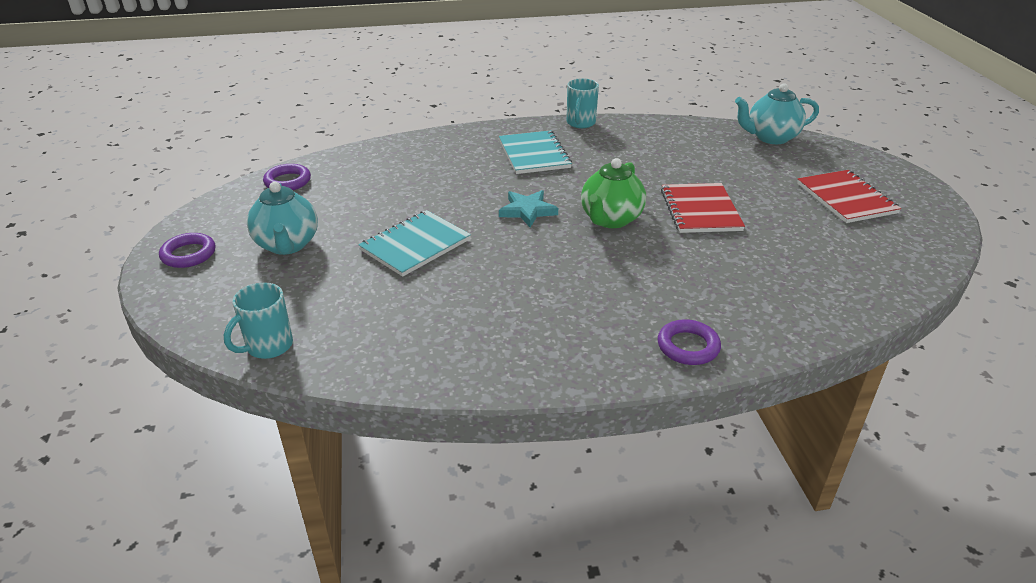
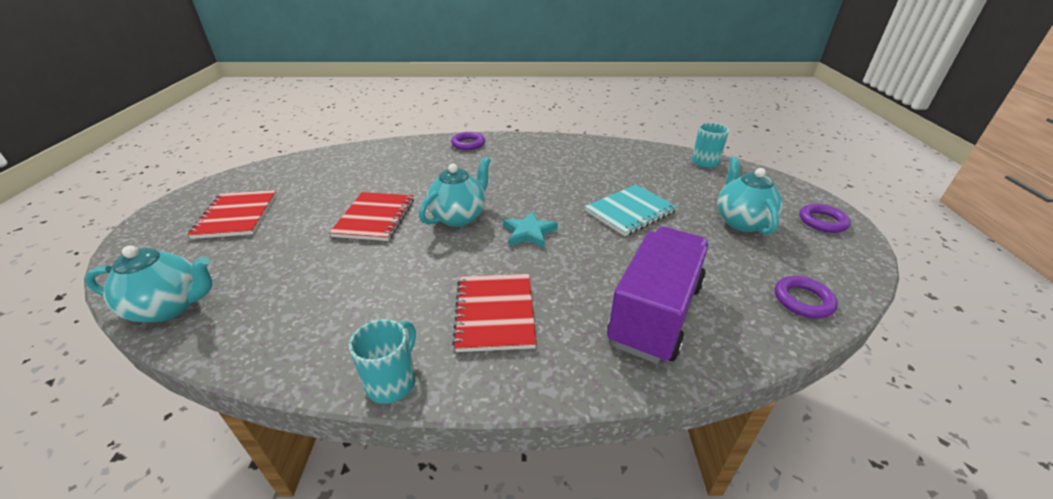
camera: 170 degrees left, 0 degrees up
(412, 164) = (655, 313): none -> purple truck
(534, 154) = (495, 313): turquoise notebook -> red notebook
(610, 219) = (459, 217): green teapot -> turquoise teapot

